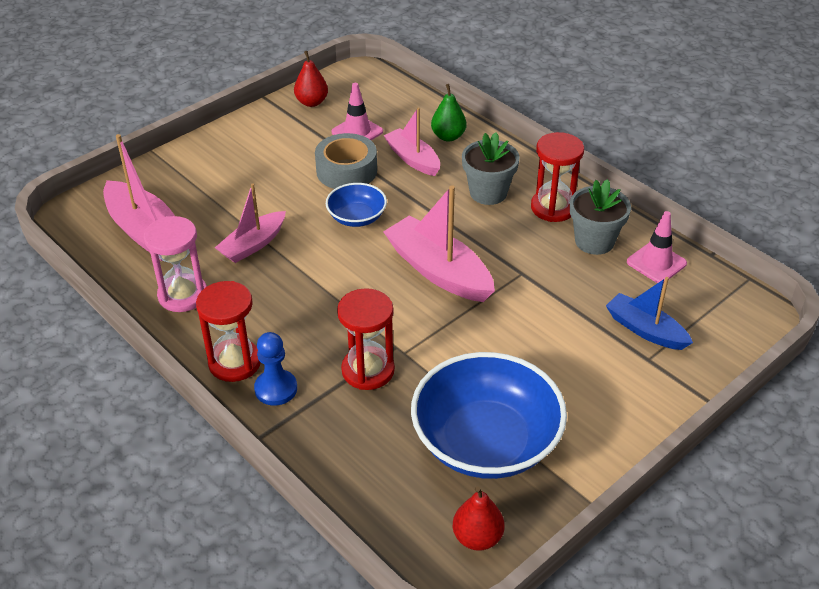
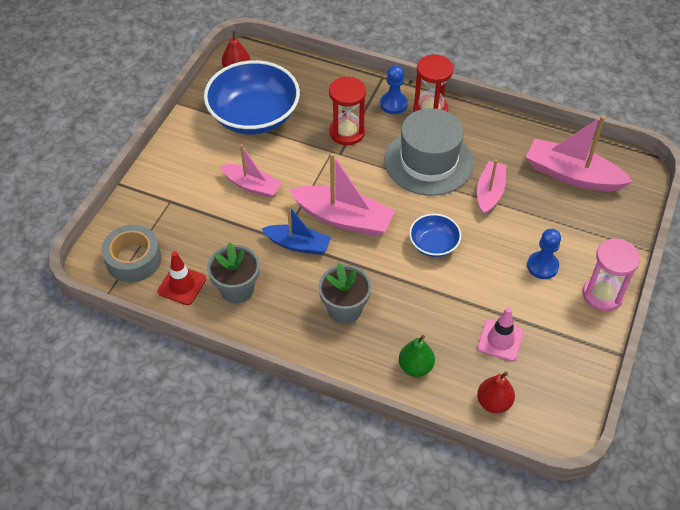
camera: 155 degrees right, 10 degrees up
(183, 295) = (501, 139): pink hourglass -> pink hourglass (602, 295)
(265, 168) = (542, 266): none -> blue pawn
(292, 299) = (428, 161): none -> grey hat
(312, 102) = (571, 364): red pear -> red pear (493, 402)
(346, 171) = (475, 289): grey tape -> grey tape (133, 259)
(413, 159) = (429, 325): pink boat -> pink boat (252, 186)
(553, 208) = (283, 313): red hourglass -> none
(645, 330) = (177, 222): blue boat -> blue boat (298, 244)
(656, 263) = (182, 285): pink traffic cone -> red traffic cone

